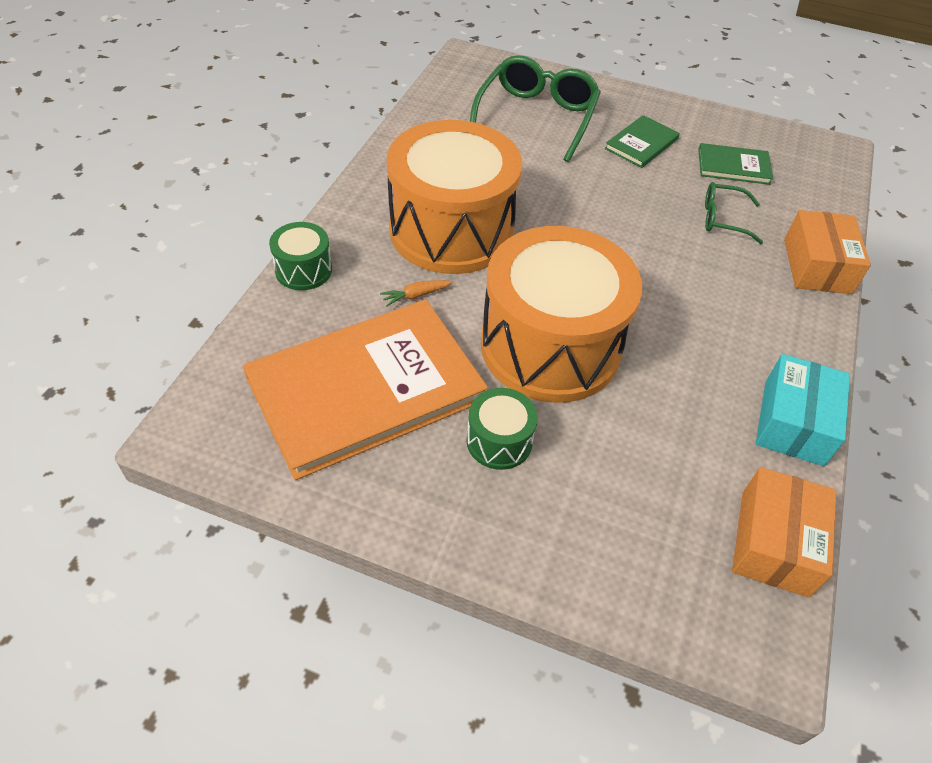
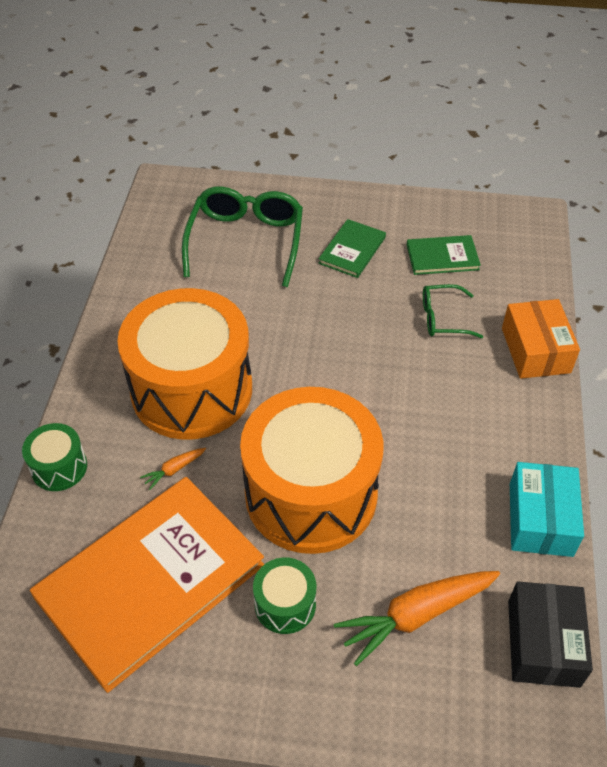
camera: 10 degrees left, 0 degrees up
(636, 483) = (415, 615): none -> orange carrot
(774, 543) = (543, 643): orange box -> black box

